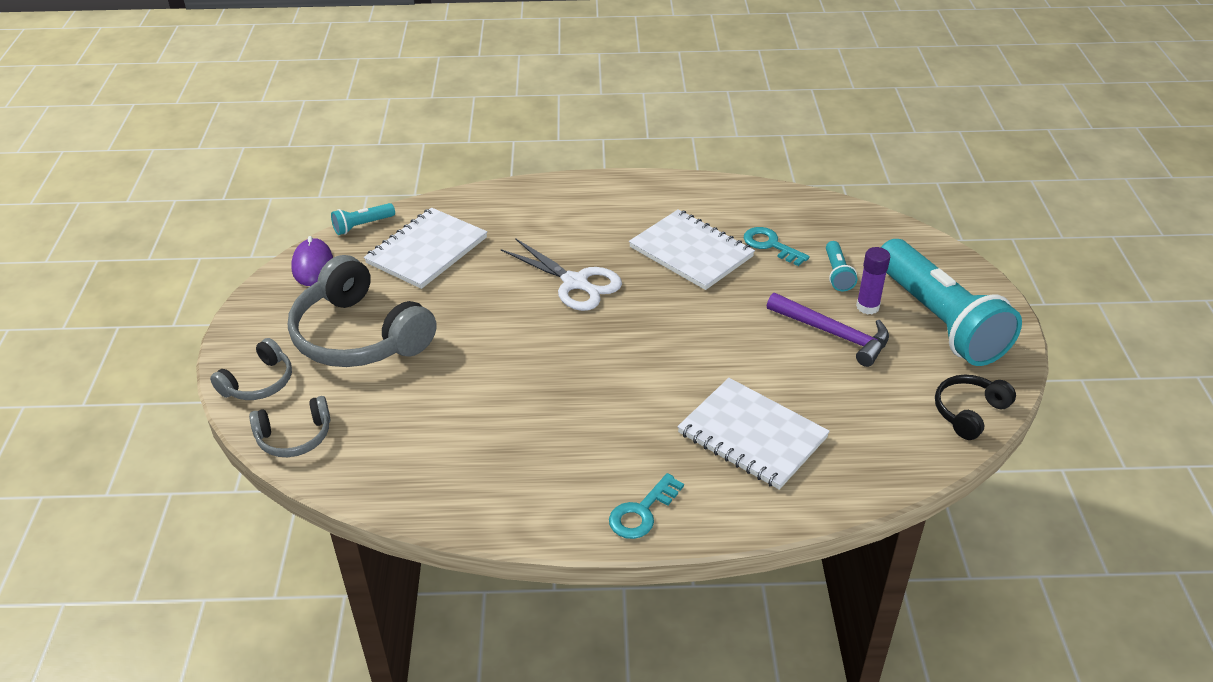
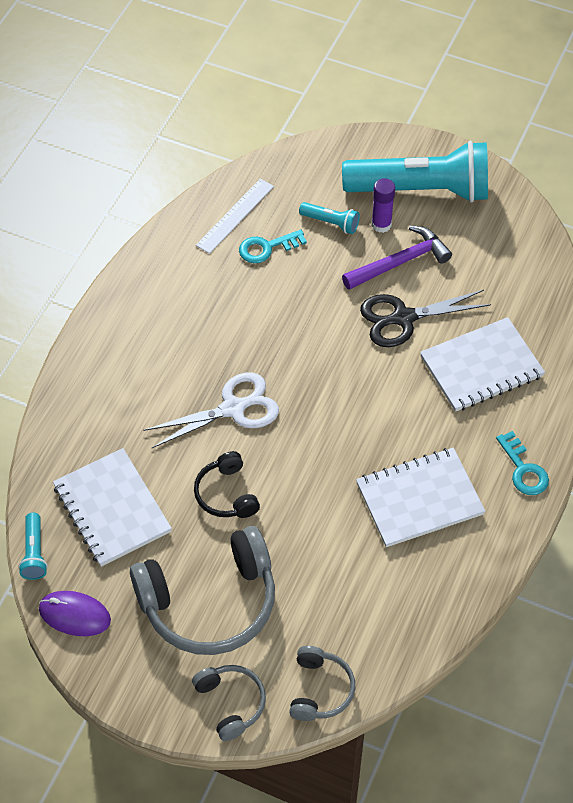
camera: 65 degrees left, 15 degrees up
(691, 252) = (241, 307): white notebook -> white notebook (419, 499)
(766, 358) = (403, 318): none -> black scissors
(789, 216) = (235, 215): none -> white ruler
(969, 412) = (524, 227): black headphones -> black headphones (226, 494)

